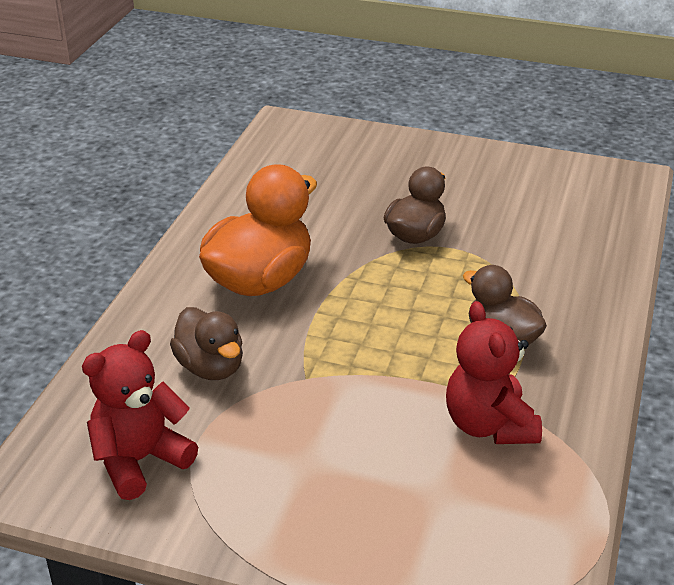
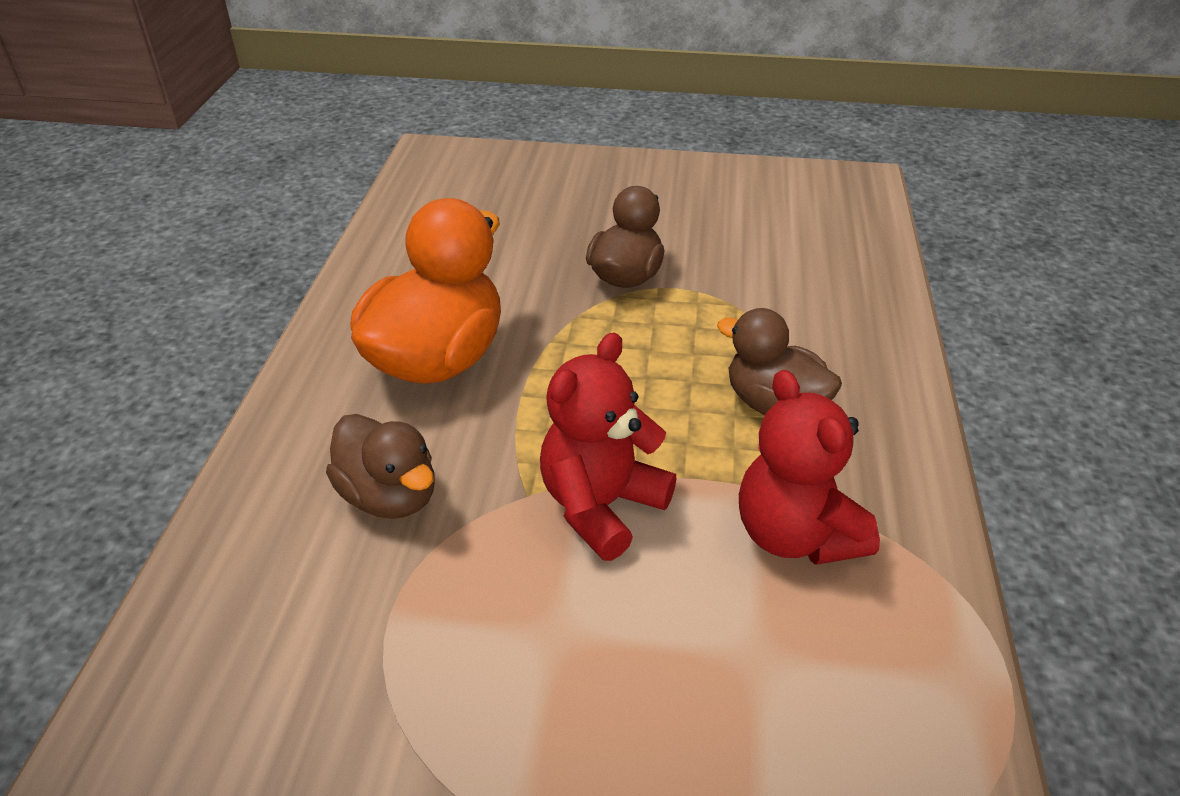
camera: 10 degrees left, 5 degrees up
(140, 460) = (303, 667): red teddy bear -> red teddy bear (601, 506)

